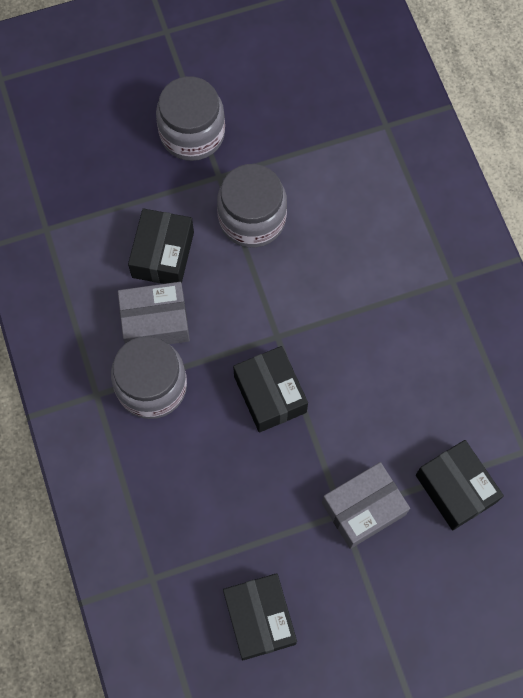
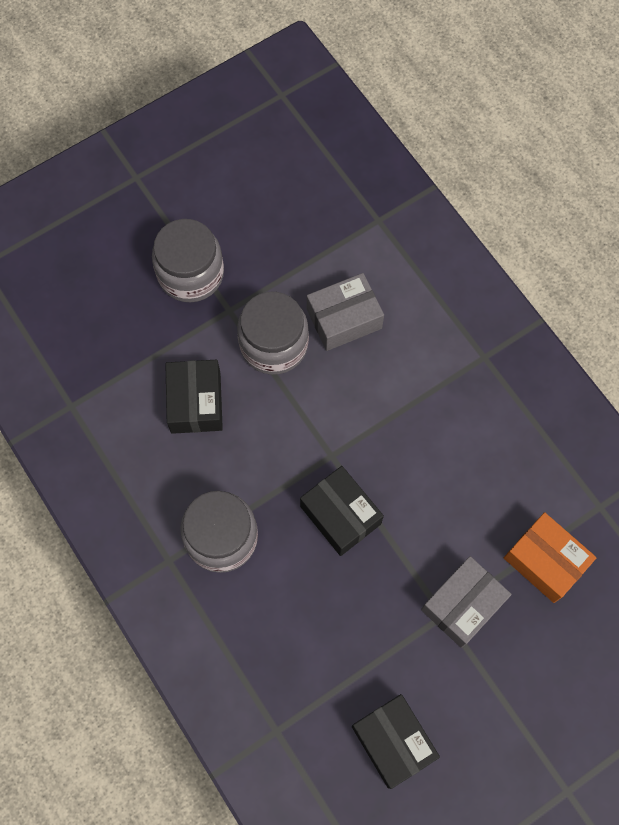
camera: 15 degrees left, 0 degrees up
(155, 322) = (207, 472): grey box -> grey box (344, 319)
(455, 489) = (545, 561): black box -> orange box

